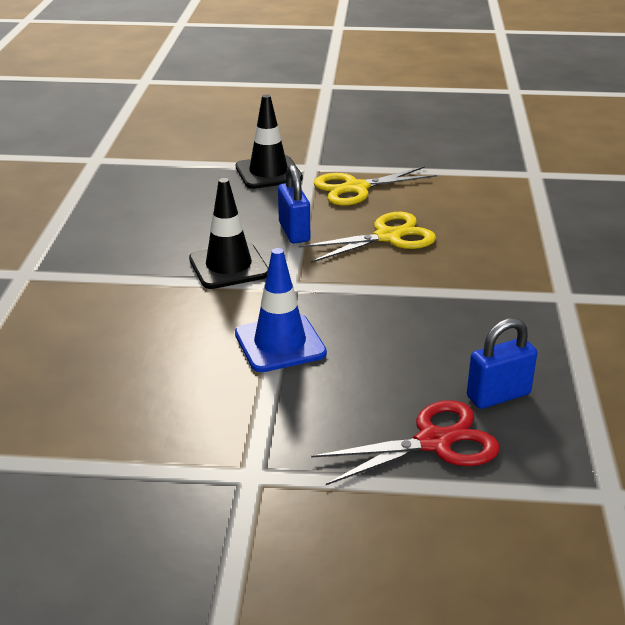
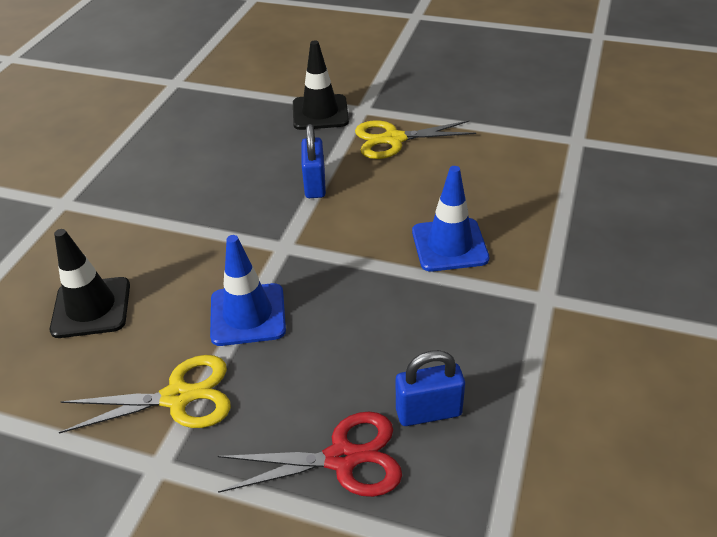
camera: 15 degrees right, 10 degrees up
(229, 266) = (239, 217): black traffic cone -> black traffic cone (91, 307)
(388, 237) = (400, 201): yellow scissors -> yellow scissors (178, 397)
(454, 266) = (449, 245): none -> blue traffic cone

